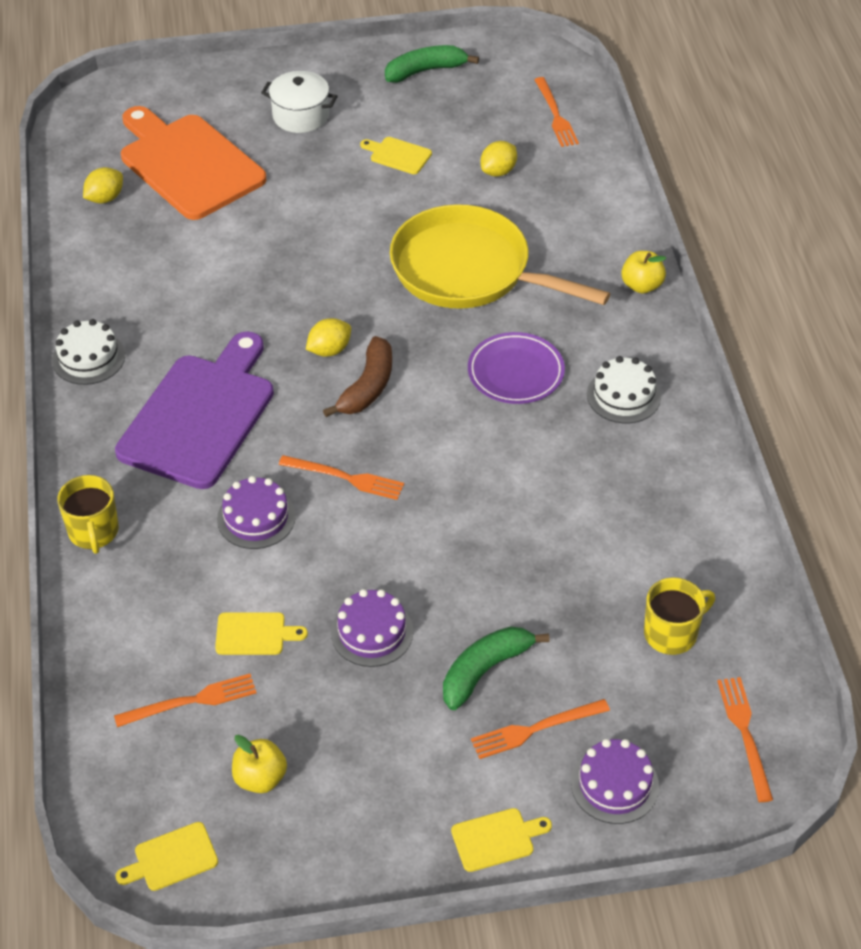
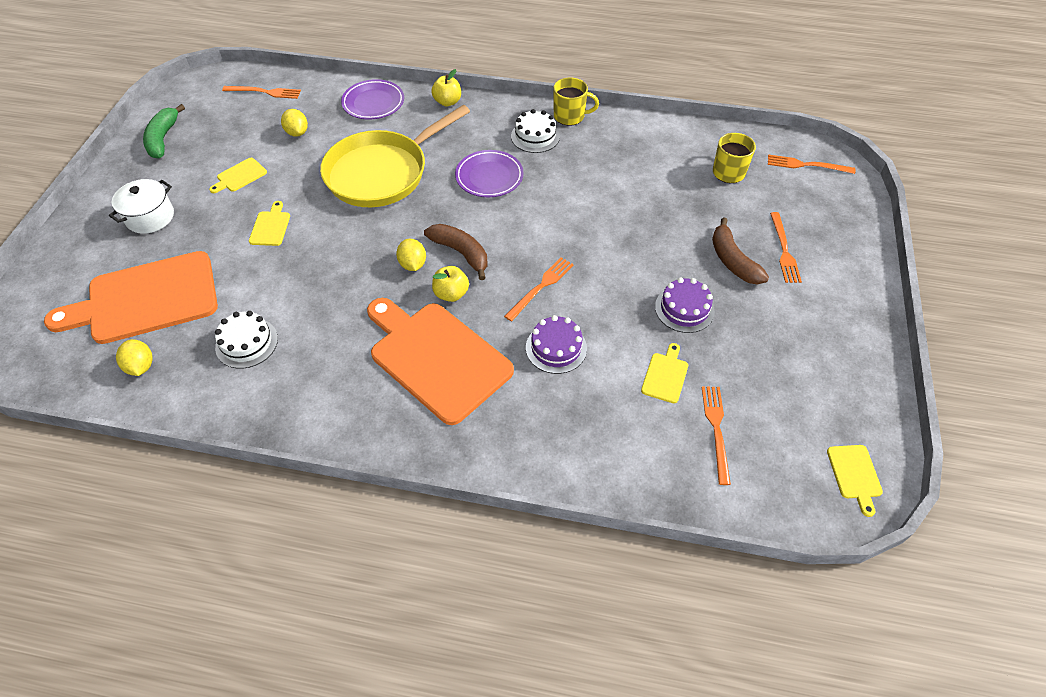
camera: 70 degrees left, 5 degrees up
(88, 358) = (328, 420): white cake -> white cake (247, 343)
(94, 532) = (526, 459): yellow mug -> yellow mug (570, 116)
(200, 415) = (436, 358): purple cutting board -> orange cutting board
(260, 778) = (794, 403): yellow apple -> yellow apple (451, 294)
(485, 670) = (732, 261): green banana -> brown banana
(496, 839) = (862, 291): yellow cutting board -> yellow cutting board (270, 226)
(595, 216) = (373, 103): none -> purple plate
(614, 784) = (831, 227): purple cake -> none

